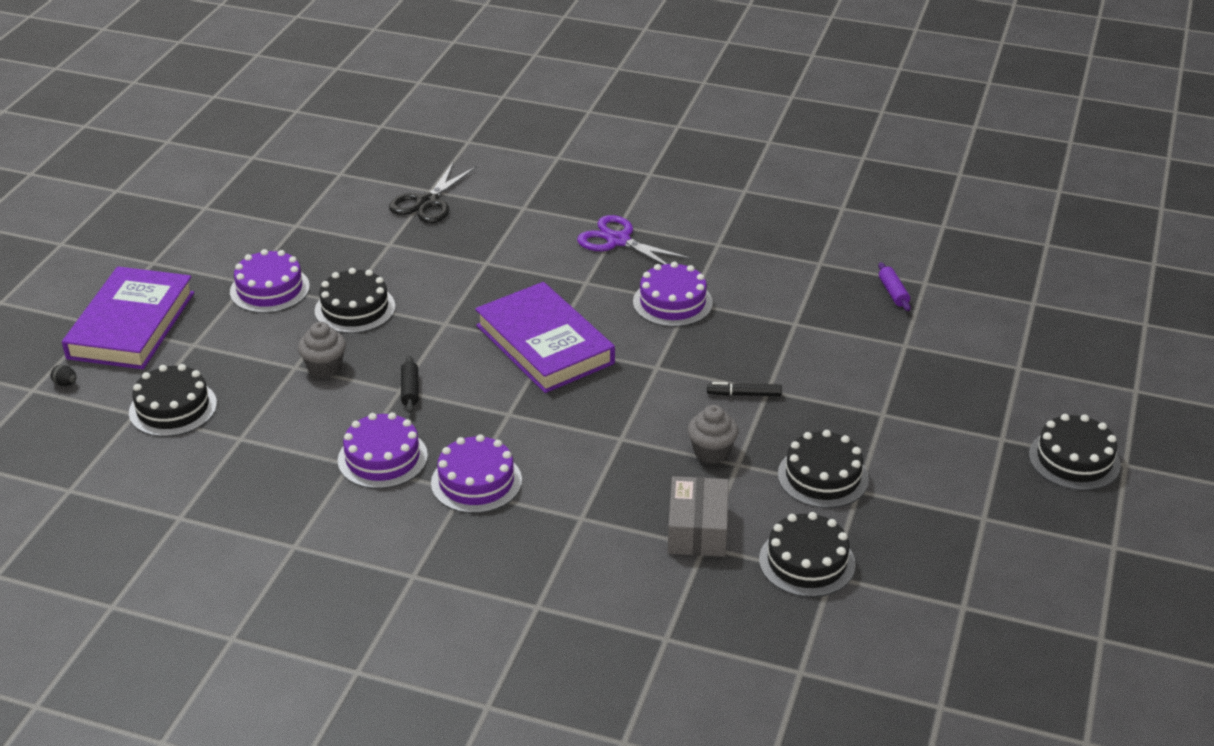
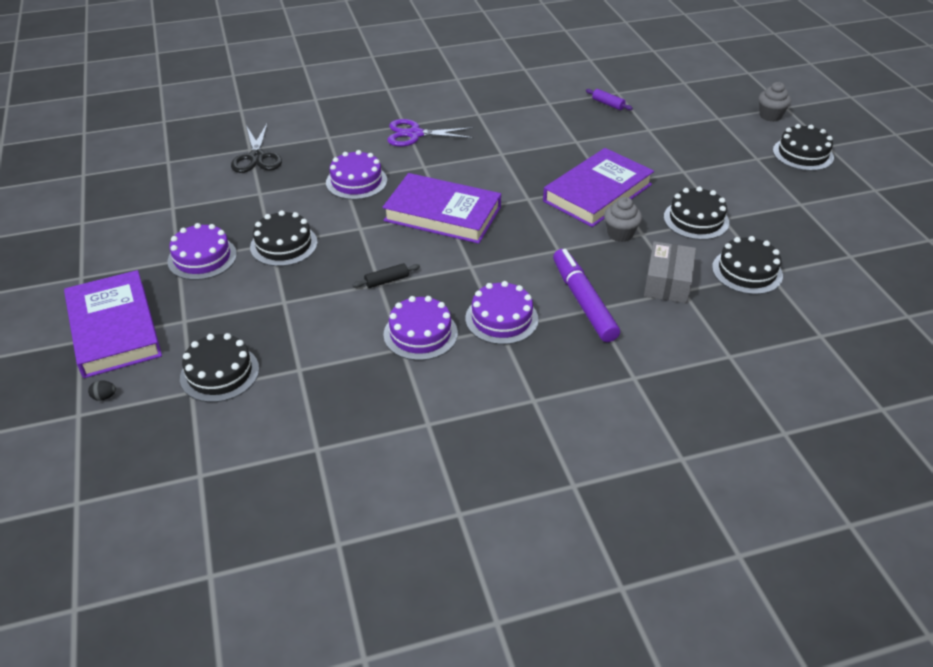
camera: 35 degrees left, 5 degrees up
(324, 368) = (307, 293): grey cupcake -> grey cupcake (770, 116)
(410, 390) = (386, 281): black rolling pin -> black rolling pin turned 75 degrees counterclockwise
(580, 505) = (583, 301): none -> purple marker
(672, 302) = (492, 157): purple cake -> purple cake (356, 181)
(697, 529) = (667, 282): grey box -> grey box turned 45 degrees clockwise
(744, 394) = (597, 193): black marker -> purple book

